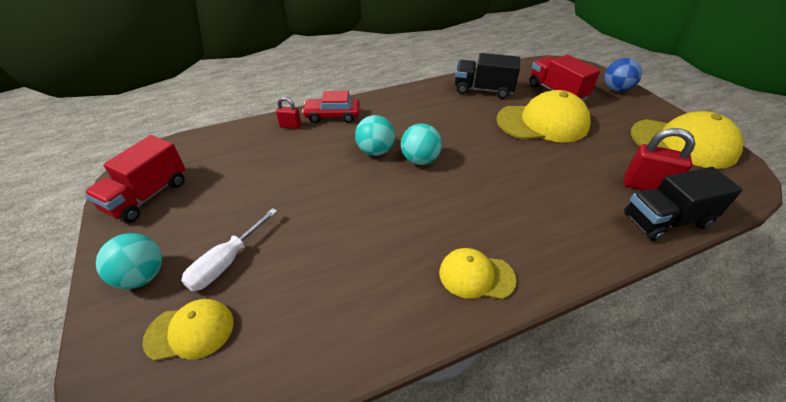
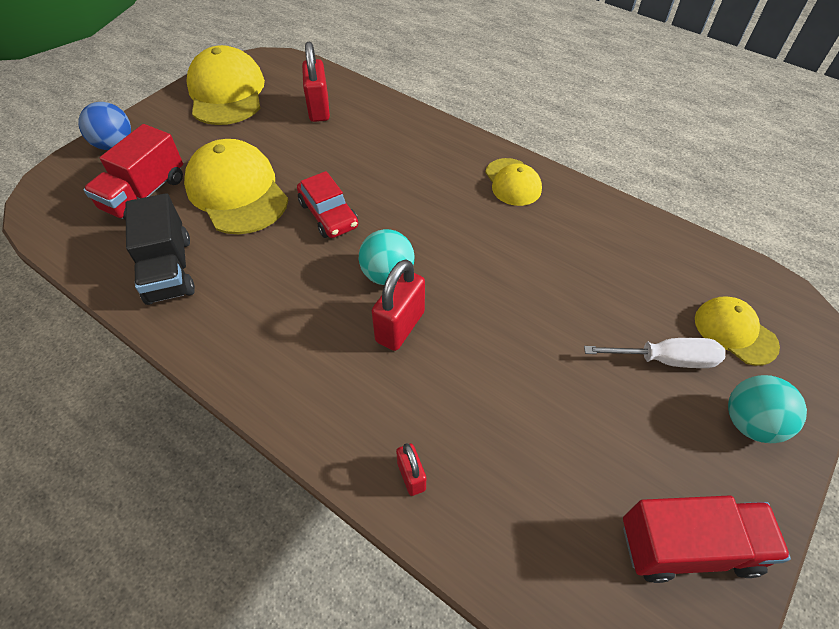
camera: 120 degrees left, 10 degrees up
(332, 116) = (347, 431): red car -> red car (328, 215)
(375, 151) = (400, 327): turquoise ball -> red padlock
(666, 220) = (361, 97): black truck -> none

